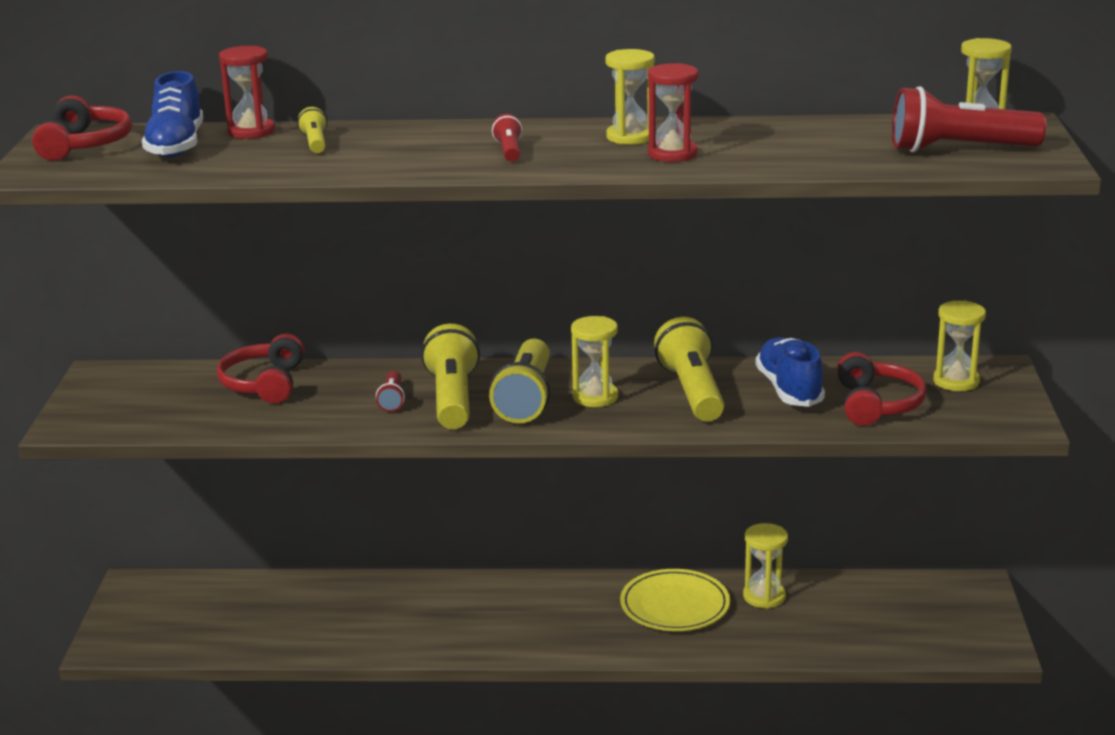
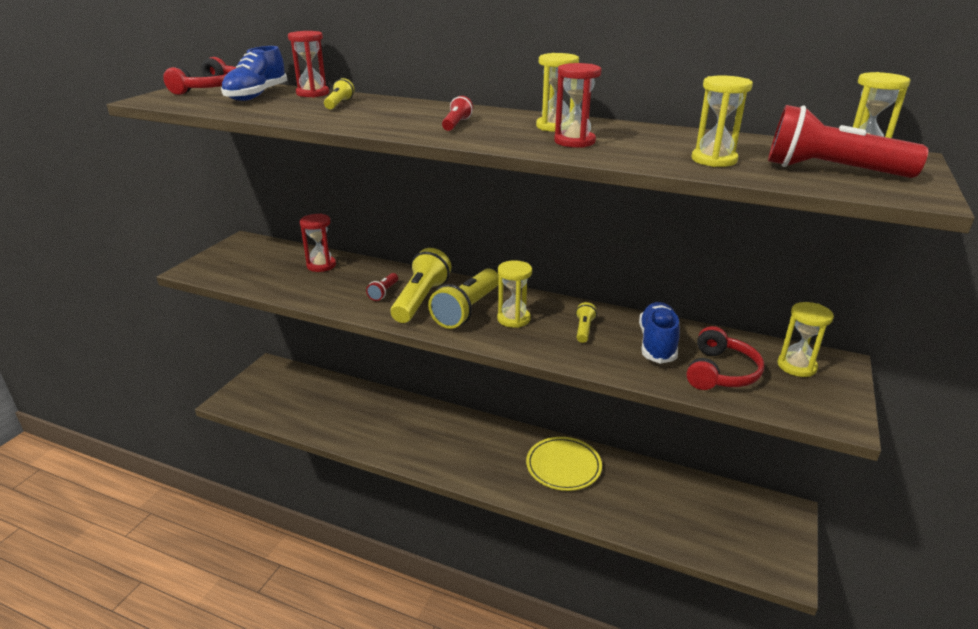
camera: 20 degrees right, 5 degrees up
(264, 384) = (321, 265): red headphones -> red hourglass
(692, 391) = (584, 329): yellow flashlight -> yellow flashlight, size x0.48
(764, 597) = (627, 476): yellow hourglass -> yellow hourglass (714, 160)

